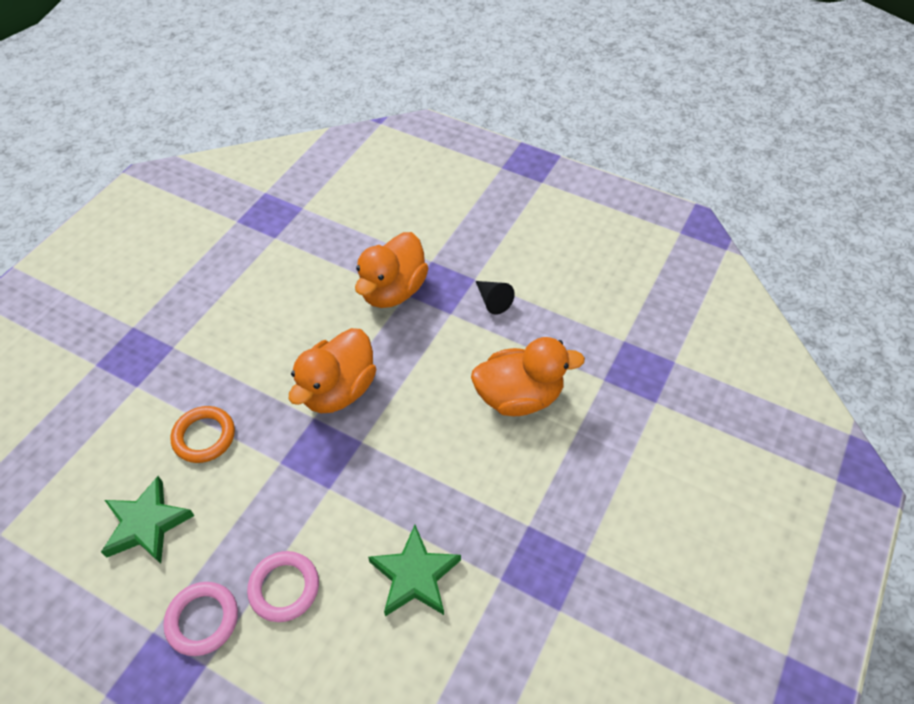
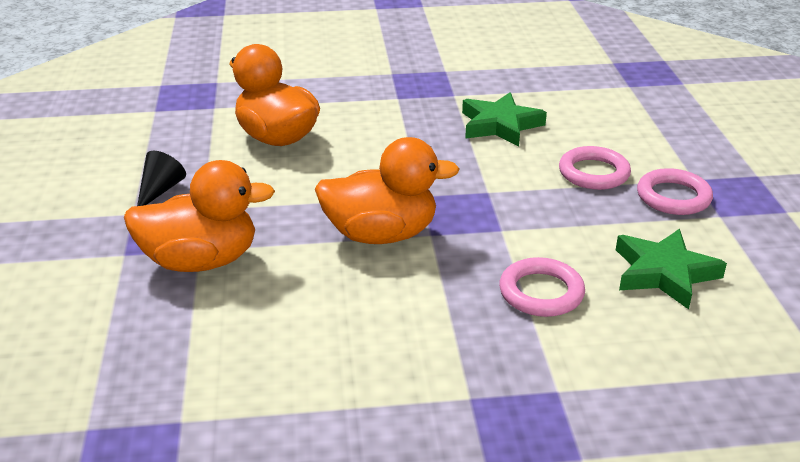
camera: 125 degrees left, 20 degrees down
(204, 436) = (541, 292): orange ring -> pink ring

